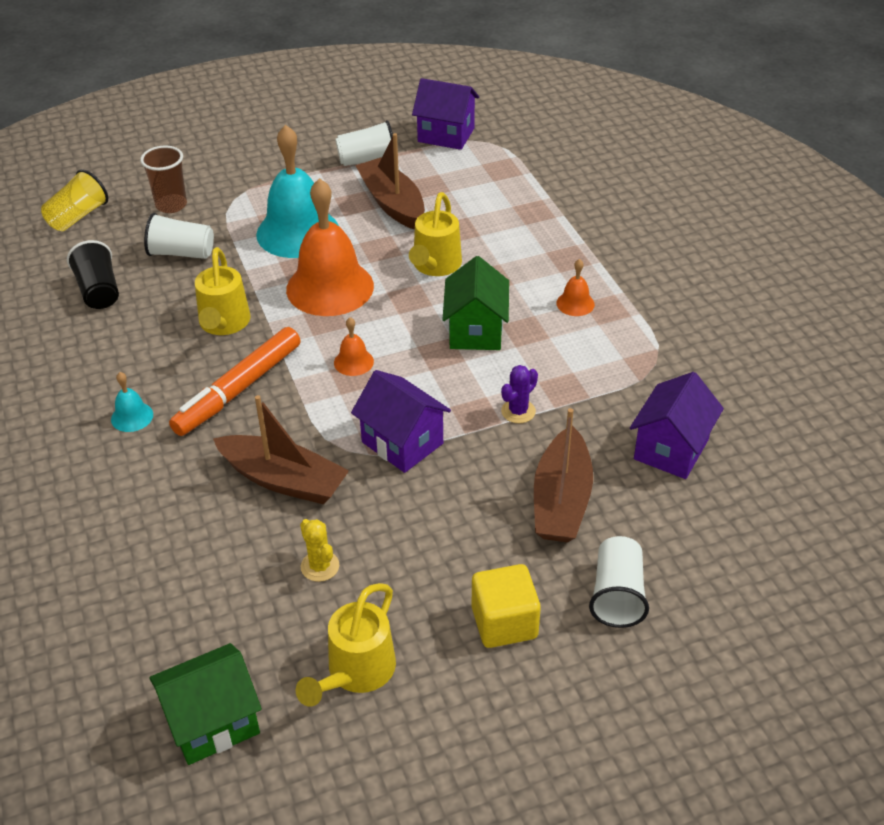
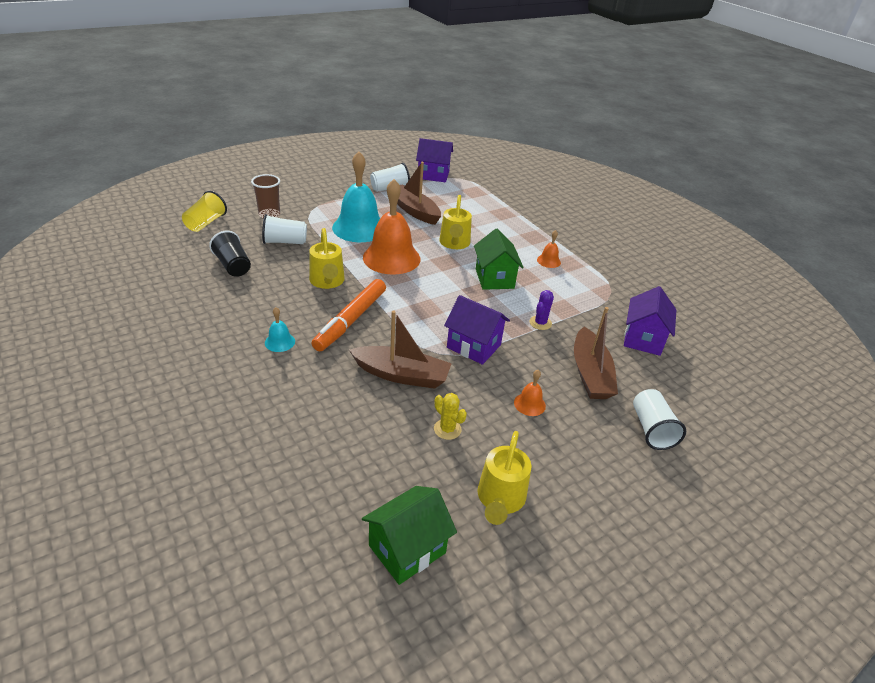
camera: 15 degrees left, 5 degrees down
(353, 362) = (423, 300): orange bell -> orange bell (529, 404)
(504, 622) = (587, 454): yellow cube -> none

